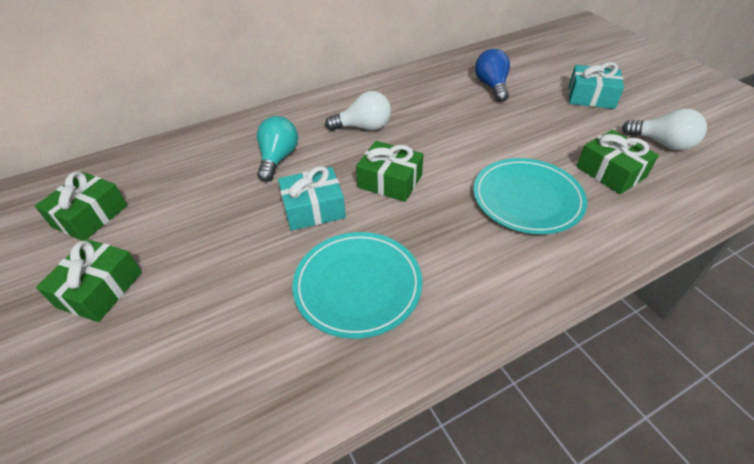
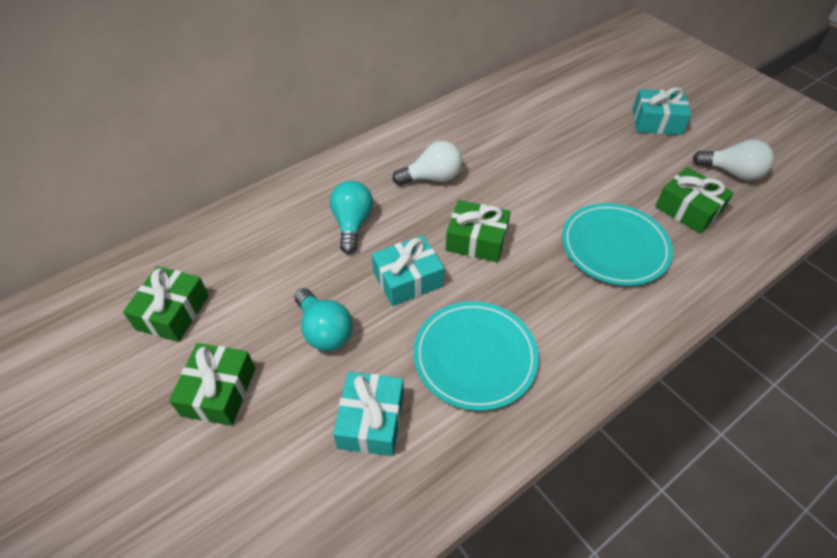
camera: 10 degrees left, 5 degrees up
(219, 246) = (324, 331): none -> turquoise light bulb
(233, 335) = (371, 421): none -> turquoise gift
(491, 86) = (554, 115): blue light bulb -> none

